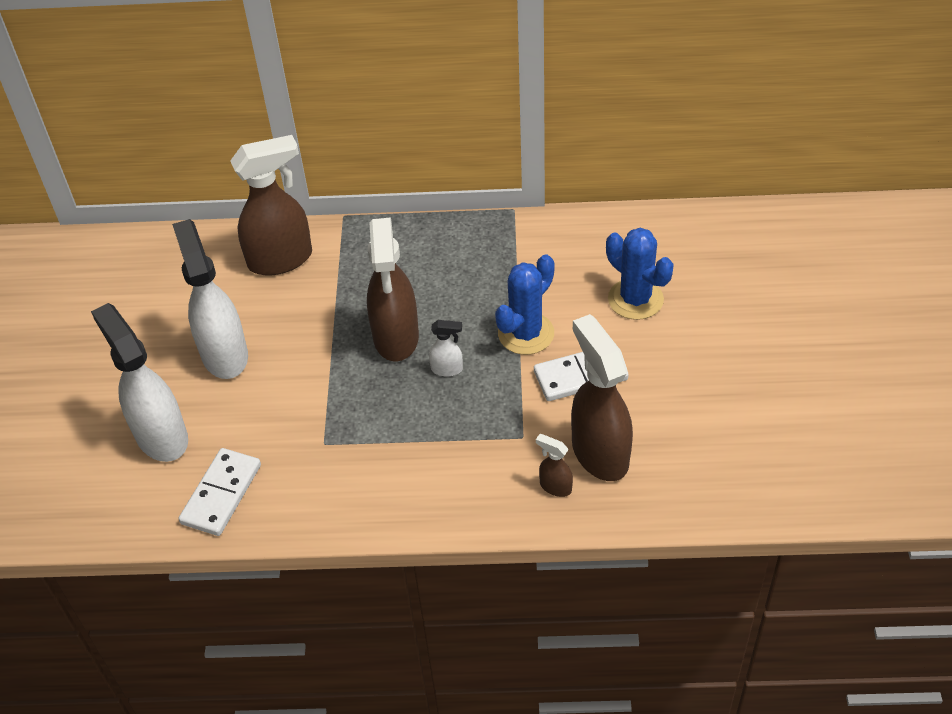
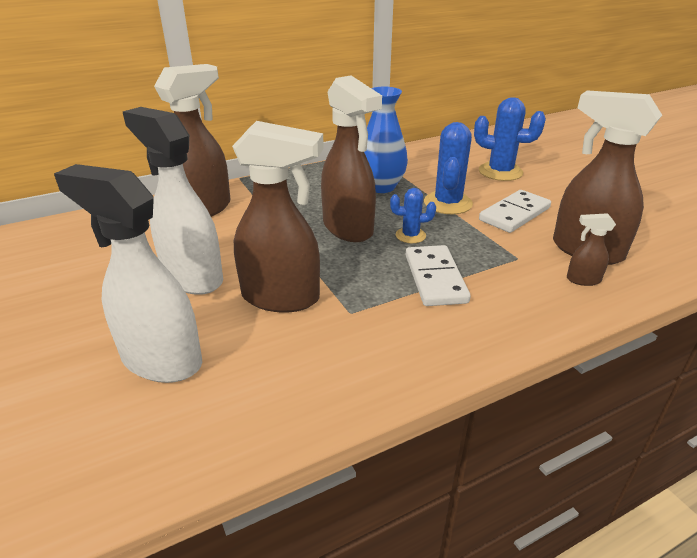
camera: 30 degrees left, 15 degrees down
(221, 494) = (273, 389): white domino -> white domino (435, 278)
(281, 406) = (281, 298): none -> brown spray bottle
(447, 369) = (410, 235): white spray bottle -> blue cactus
(478, 281) = (381, 187): none -> blue vase

